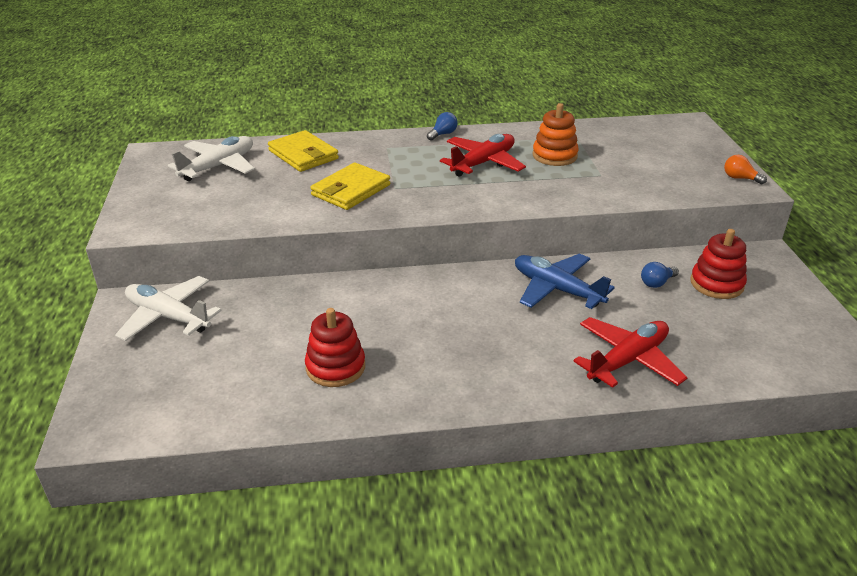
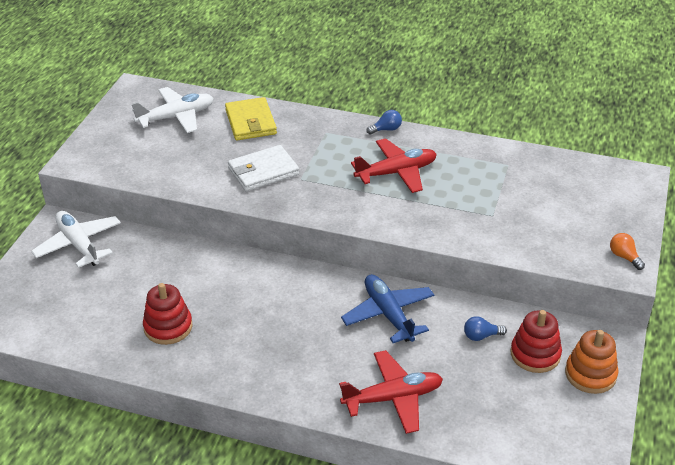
camera: 25 degrees right, 5 degrees up
(351, 190) = (263, 171): yellow wallet -> white wallet
(554, 156) = (468, 182): orange stacking toy -> orange stacking toy (590, 374)

